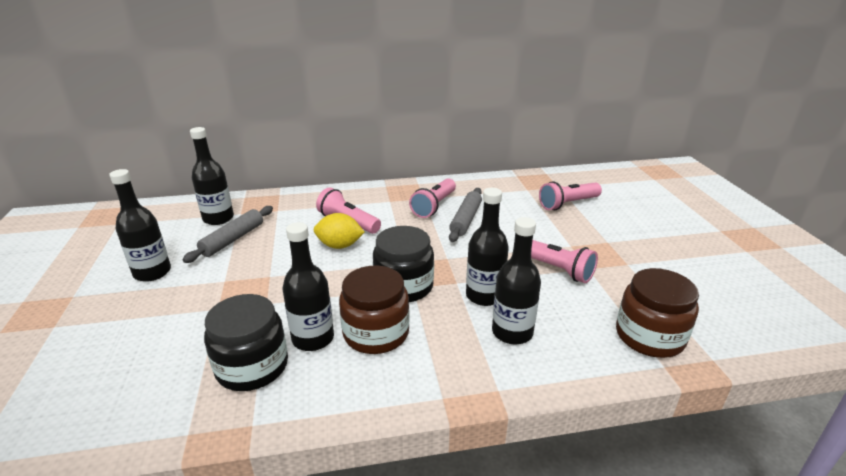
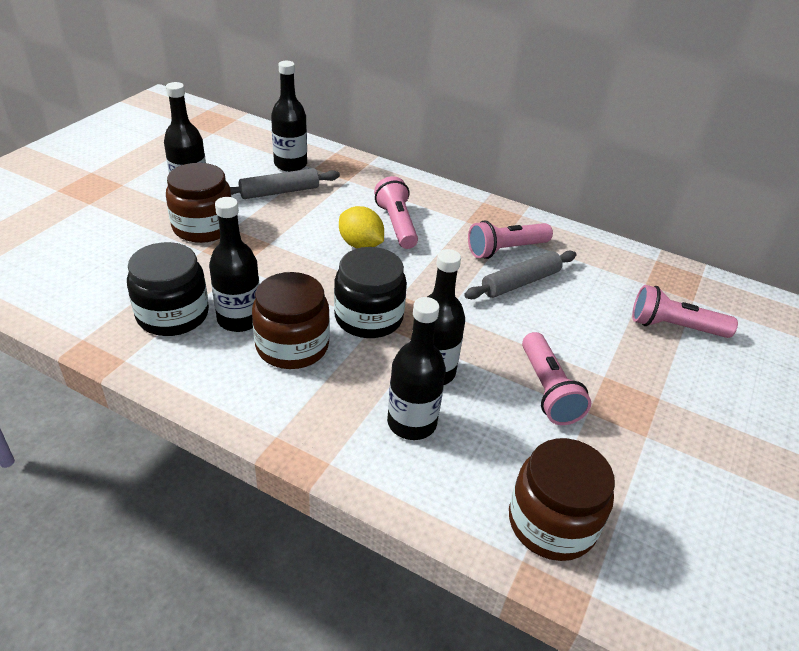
camera: 35 degrees right, 10 degrees up
(197, 292) = (203, 227): none -> brown jar

